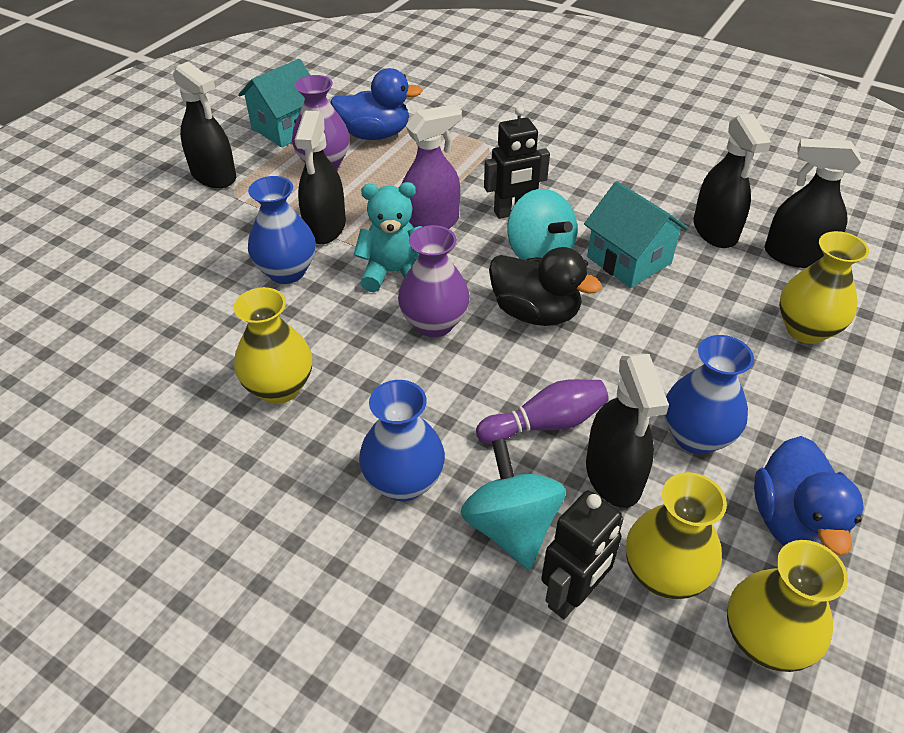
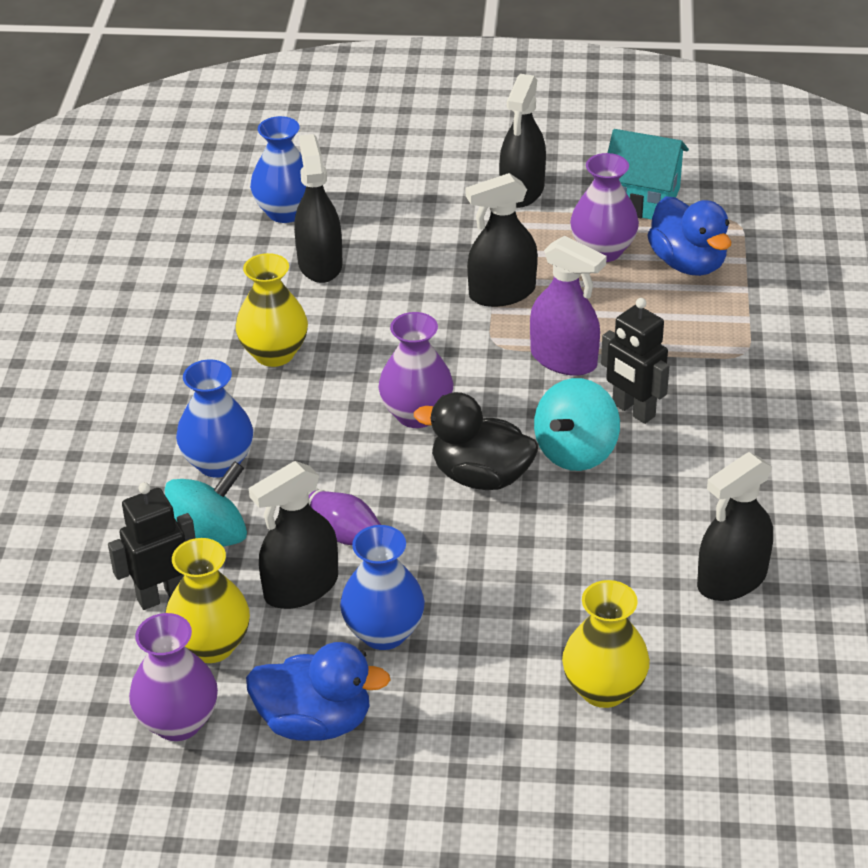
camera: 65 degrees right, 5 degrees down
(287, 271) = (419, 296): blue vase -> blue vase (285, 212)
(394, 273) = (468, 363): turquoise teddy bear -> none
(535, 313) = (481, 476): black duck -> black duck turned 105 degrees clockwise
(572, 595) = (161, 595): black robot -> black robot turned 135 degrees clockwise
(629, 260) = (619, 522): turquoise house -> none
(764, 641) = (178, 722): yellow vase -> purple vase
(794, 524) = (315, 722): blue duck -> blue duck turned 150 degrees counterclockwise
(796, 255) = (739, 659): black spray bottle -> black spray bottle (320, 264)

